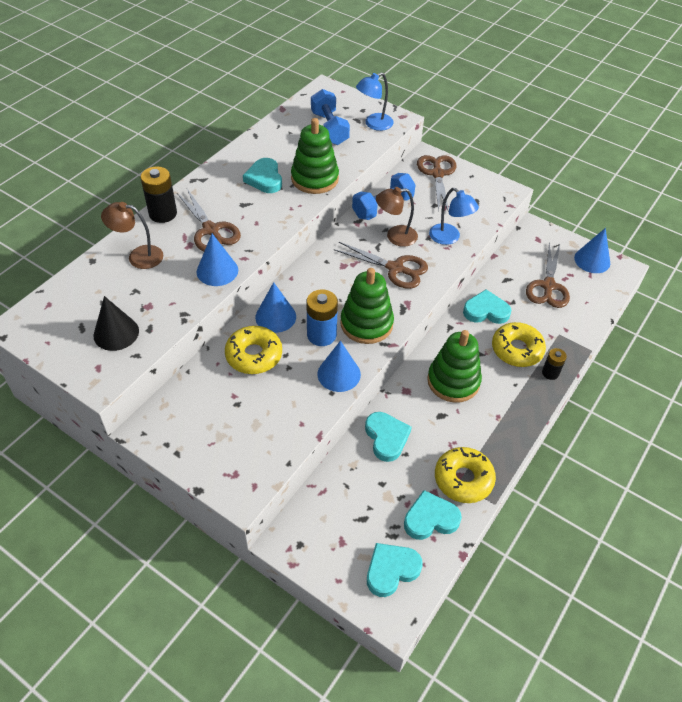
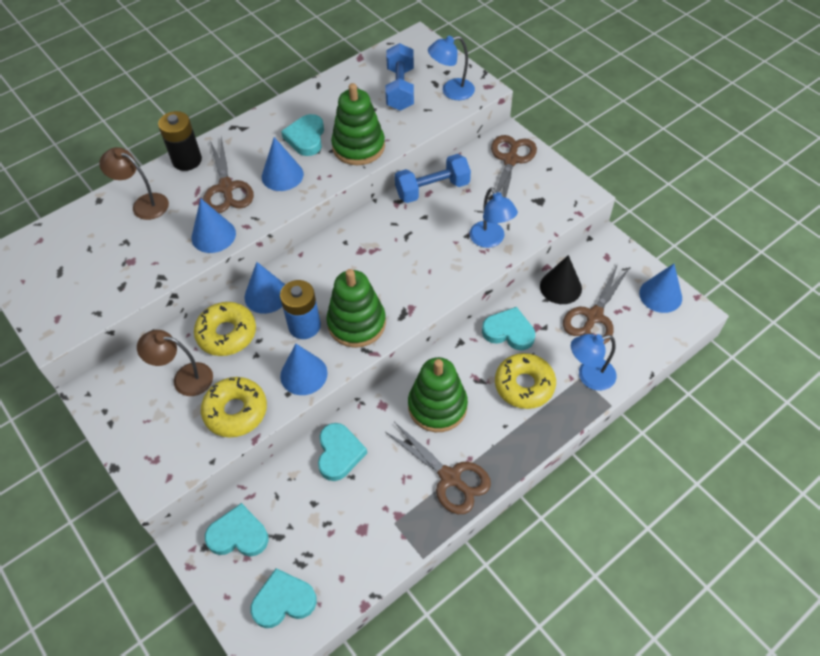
camera: 20 degrees right, 5 degrees up
(116, 333) = (88, 284): black cone -> black cone (560, 287)
(257, 212) = (282, 175): none -> blue cone
(395, 236) = (431, 227): brown lamp -> brown lamp (184, 378)
(395, 268) = (415, 265): brown scissors -> brown scissors (450, 478)
(430, 518) = (347, 556): turquoise heart -> turquoise heart (238, 535)
(463, 479) = (400, 521): yellow donut -> yellow donut (236, 411)
(550, 373) = (550, 421): black battery -> none
(565, 332) = (589, 376): none -> blue lamp

